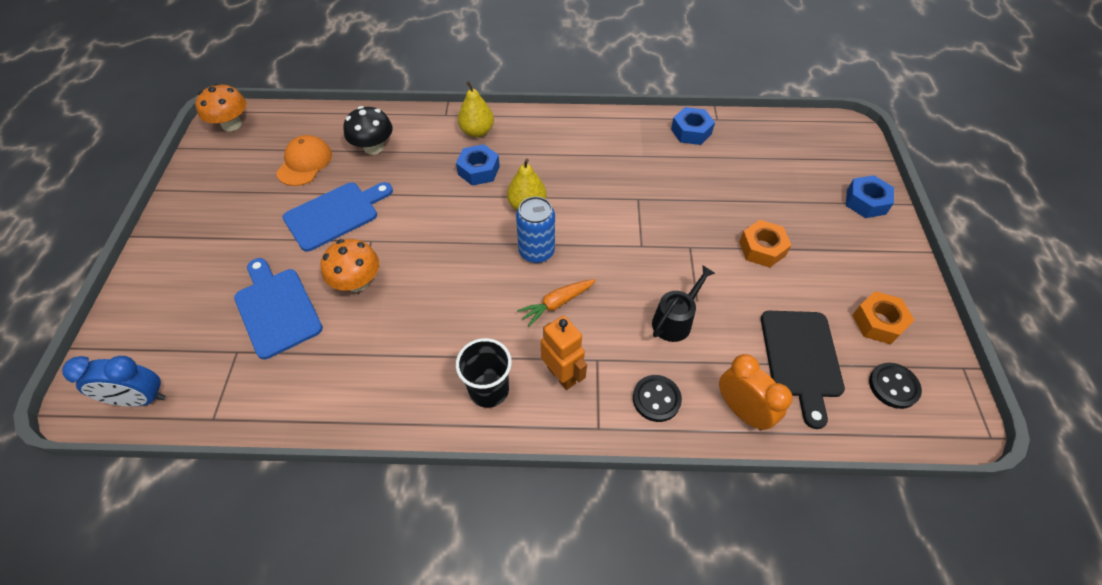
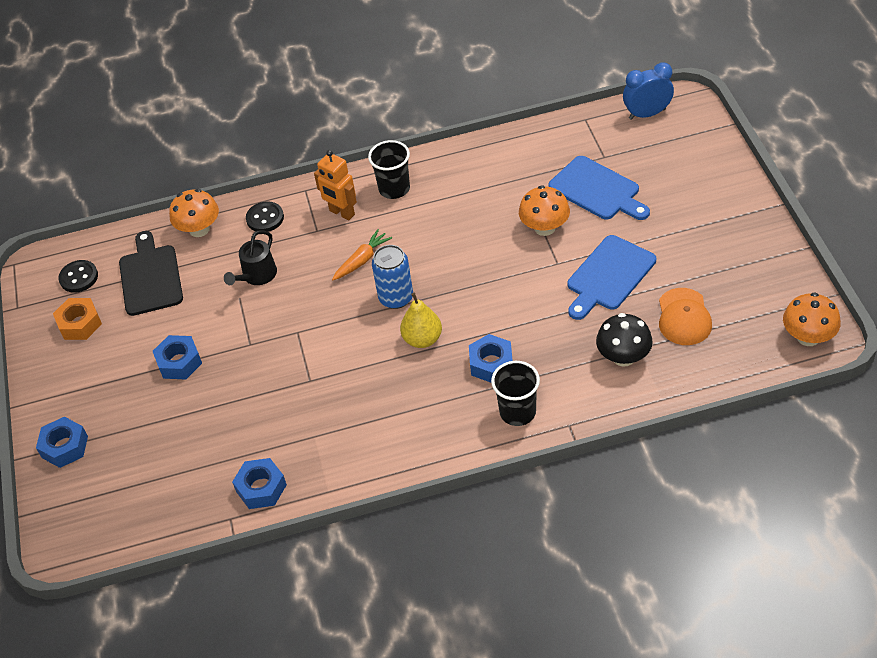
camera: 170 degrees right, 5 degrees down
(477, 131) = (517, 412): yellow pear -> black cup
(742, 410) = (199, 229): orange clock -> orange mushroom
(762, 248) = (179, 362): orange nut -> blue nut

